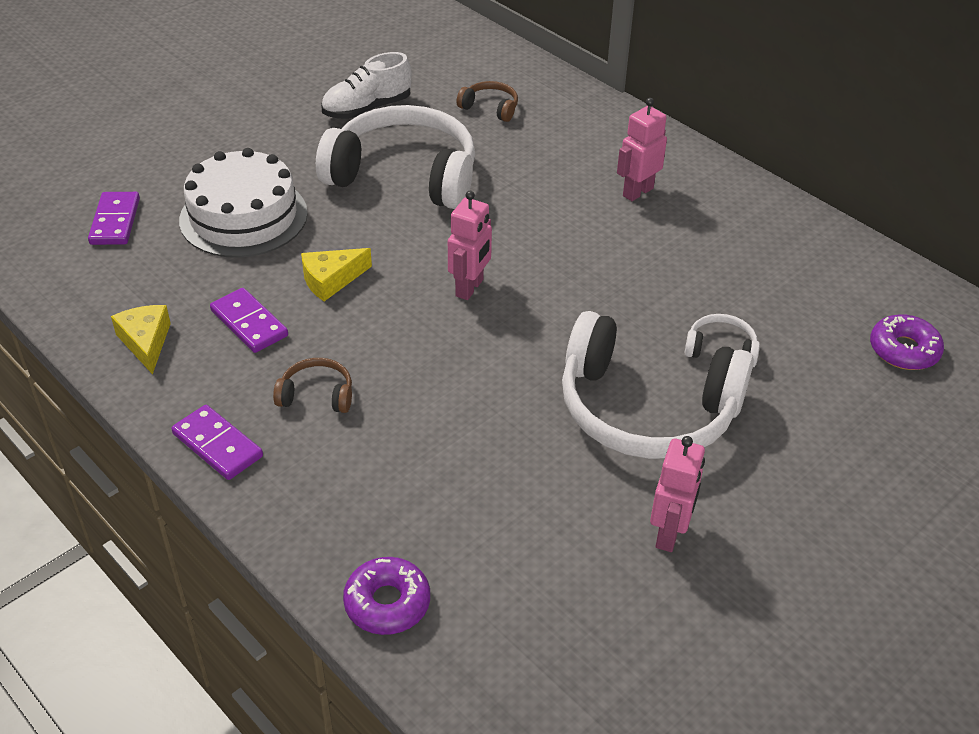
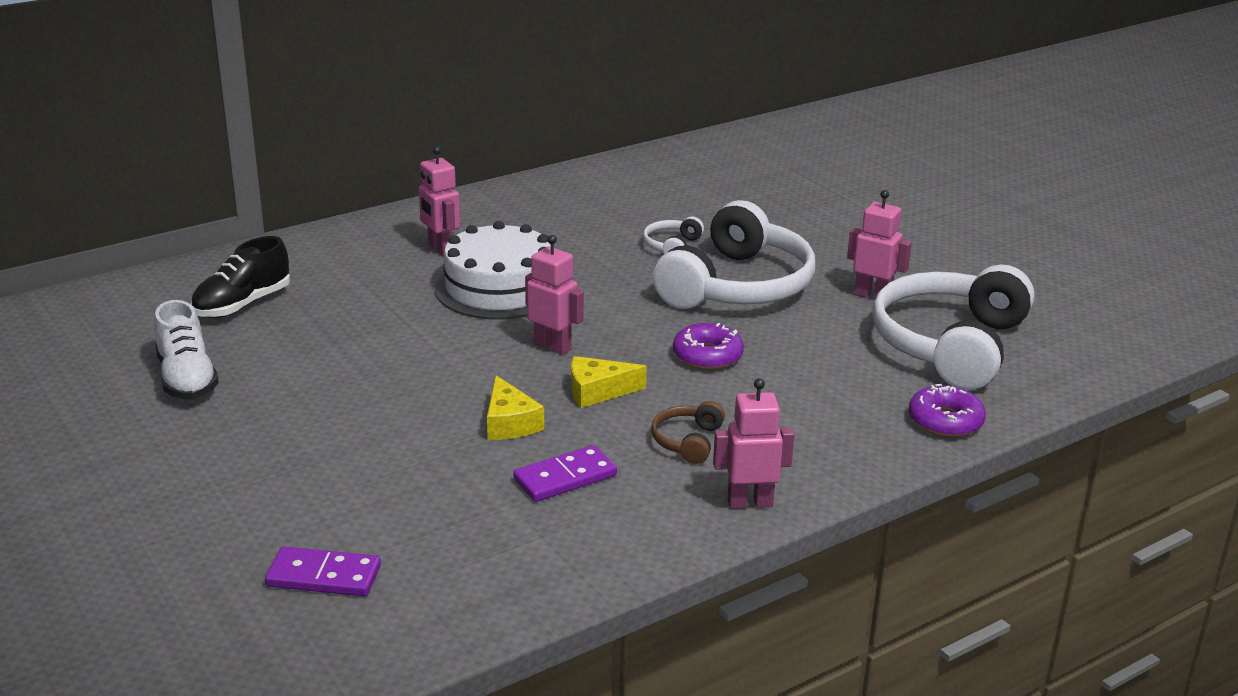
camera: 80 degrees left, 15 degrees down
(146, 342) = (576, 550): yellow cheese -> yellow cheese (597, 391)
(218, 445) = (749, 503): purple domino -> pink robot
(243, 216) = (364, 475): white cake -> white cake (499, 288)
(404, 175) = (341, 366): white headphones -> white headphones (950, 345)
(490, 108) = (242, 304): brown headphones -> black shoe
(904, 350) = (691, 182): purple donut -> purple donut (707, 356)

